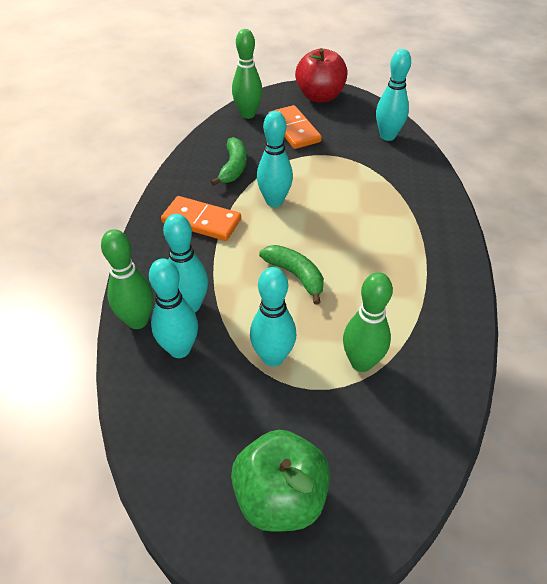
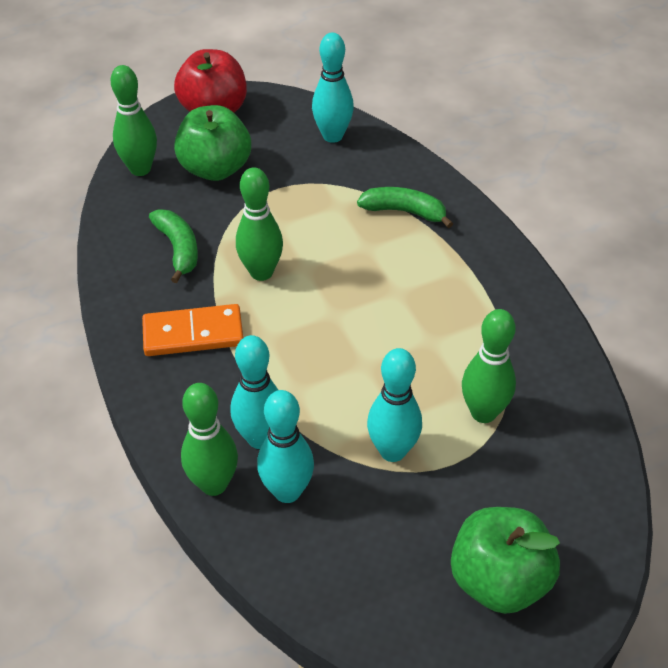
camera: 30 degrees left, 0 degrees up
(274, 201) = (261, 272): turquoise bowling pin -> green bowling pin
(294, 129) = (215, 169): orange domino -> green apple
(295, 275) = (350, 350): green banana -> green banana (404, 212)

